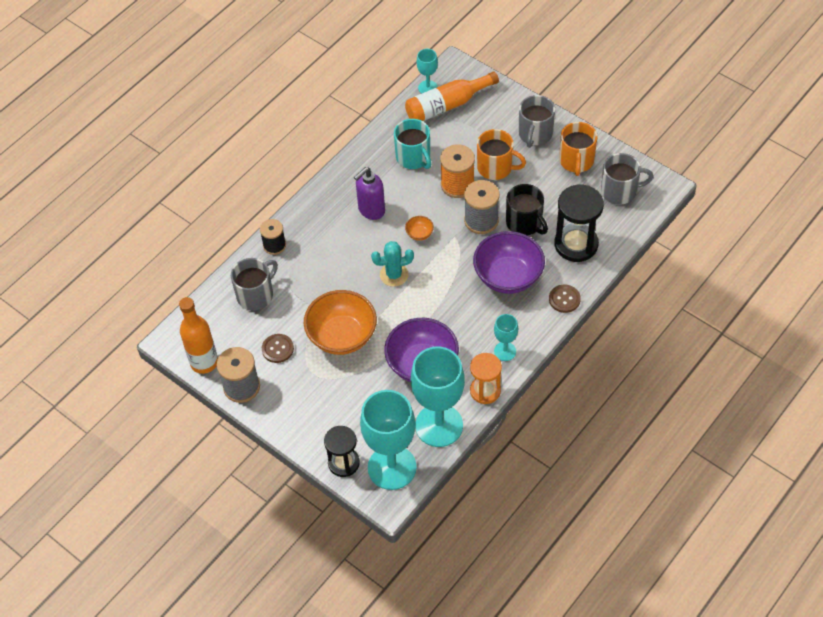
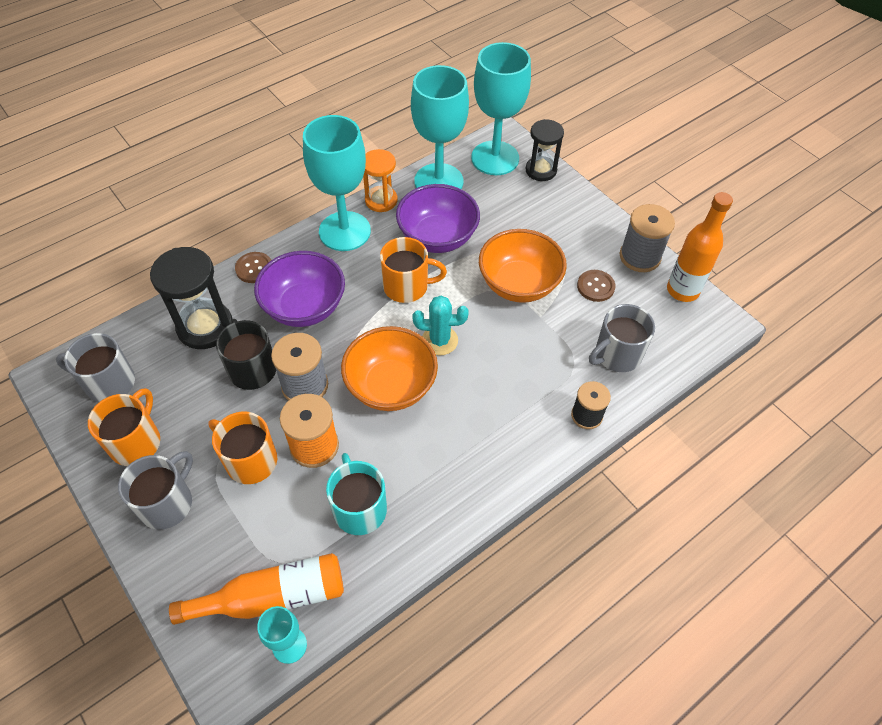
camera: 170 degrees left, 0 degrees up
(371, 210) = (445, 436): purple soap dispenser -> none
(419, 234) = (391, 386): orange bowl -> orange bowl, size x2.42
(433, 313) = (407, 286): none -> orange mug
(505, 351) = (344, 231): turquoise goblet -> turquoise goblet, size x2.09

